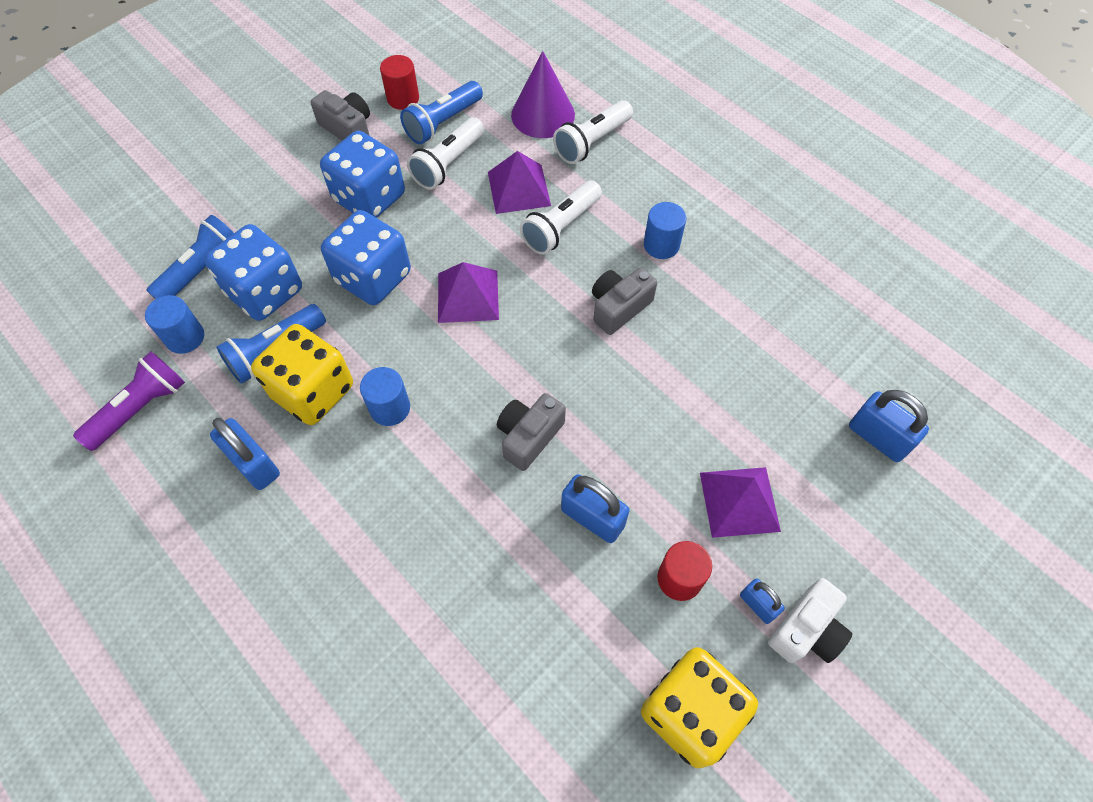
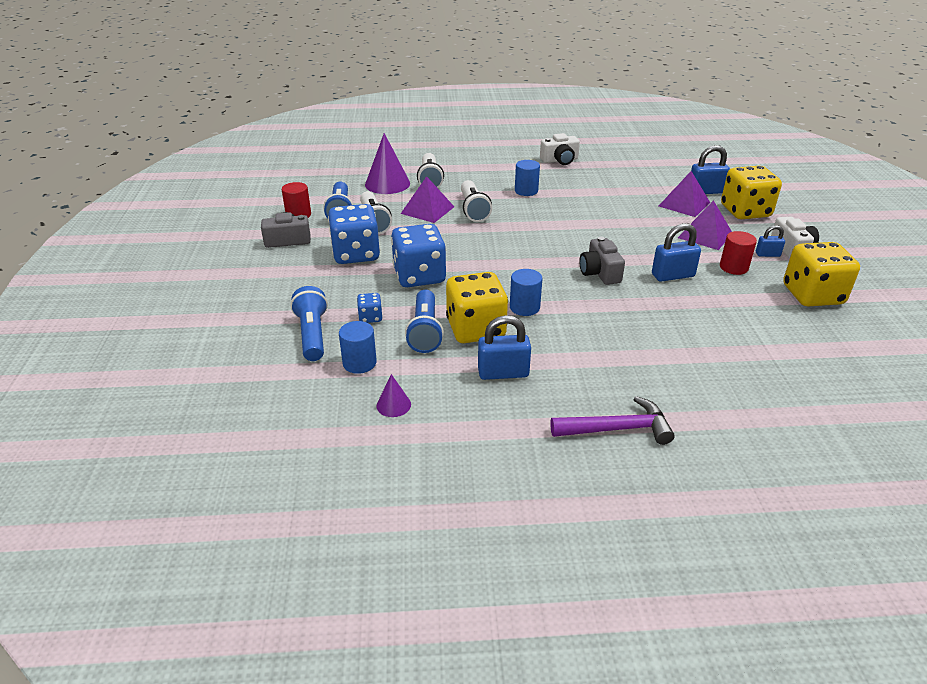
camera: 50 degrees left, 25 degrees down
(140, 408) = (393, 405): purple flashlight -> purple cone
(229, 624) = (617, 429): none -> purple hammer
(265, 292) = (370, 317): blue dice -> blue dice, size x0.45
(468, 296) = (479, 253): purple pyramid -> purple pyramid (684, 204)
(619, 307) = (549, 216): grey camera -> none
(787, 225) = (560, 160): none -> white camera
(865, 518) = (745, 211): none -> yellow dice

